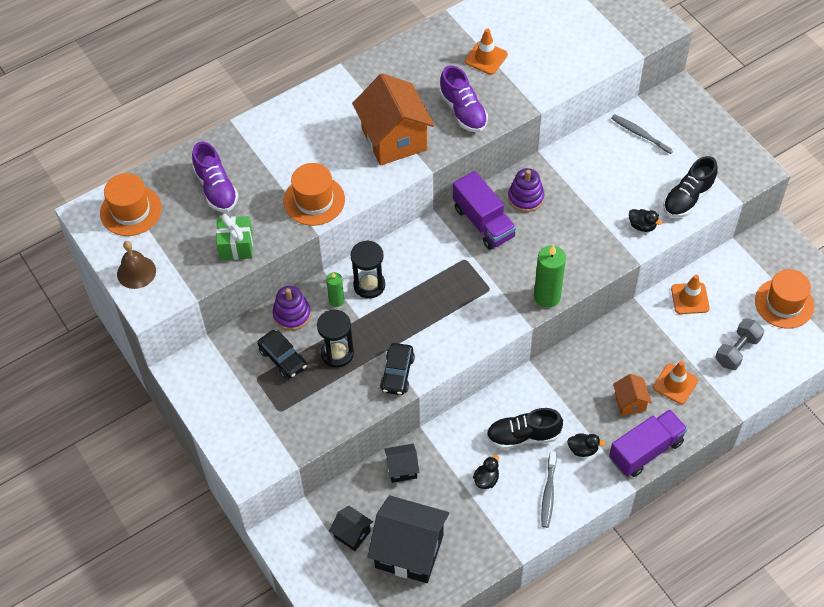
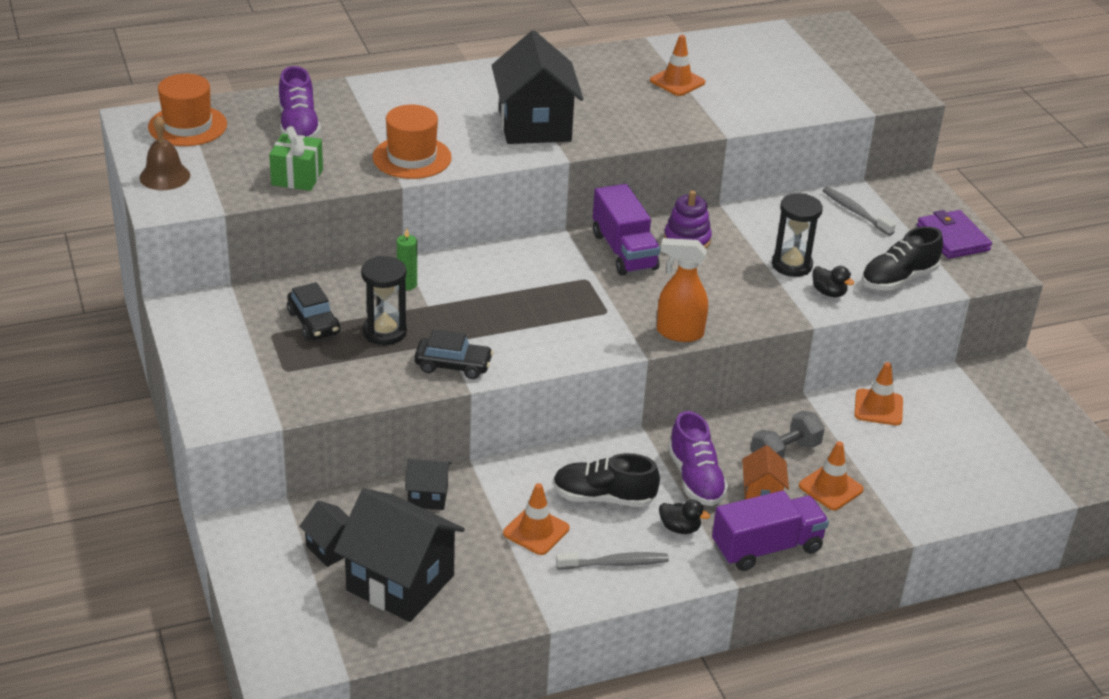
camera: 10 degrees right, 20 degrees down
(292, 314) = (345, 286): purple stacking toy -> none
(369, 285) = (454, 279): black hourglass -> black hourglass (792, 265)
(394, 139) = (534, 126): orange house -> black house
(397, 373) = (453, 365): black car -> black car turned 105 degrees counterclockwise
(463, 111) = (630, 118): purple shoe -> purple shoe (695, 478)
(486, 479) = (536, 531): black duck -> orange traffic cone
(547, 296) = (679, 333): green candle -> orange spray bottle
(548, 493) = (615, 563): grey toothbrush -> grey toothbrush turned 120 degrees counterclockwise
(717, 144) = (952, 238): none -> purple wallet
(737, 351) = (927, 472): grey dumbbell -> grey dumbbell (785, 453)
(784, 303) = (1006, 438): orange hat -> none

